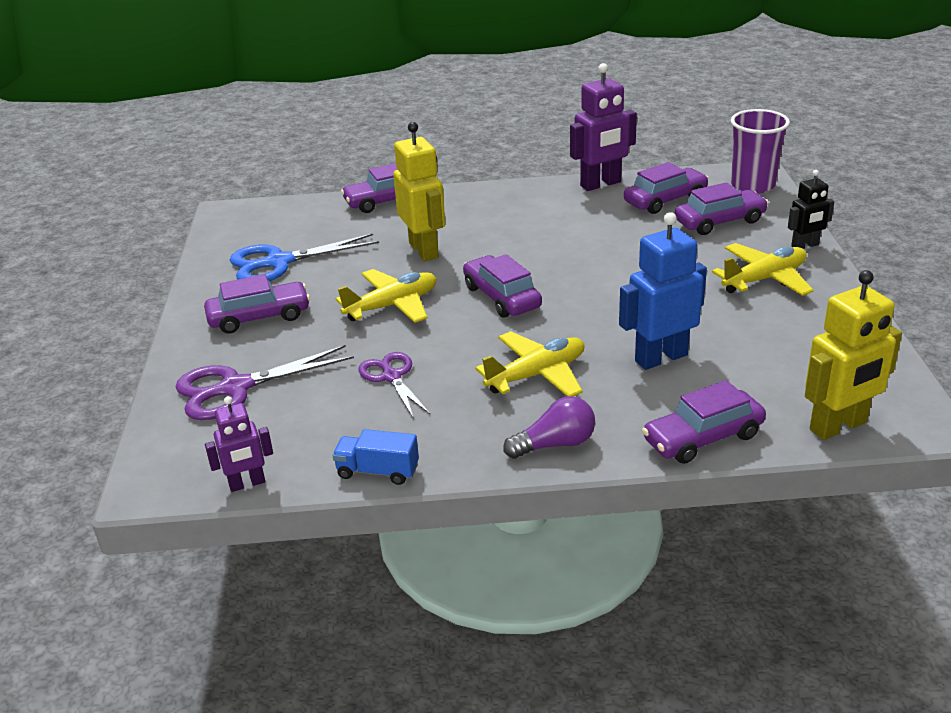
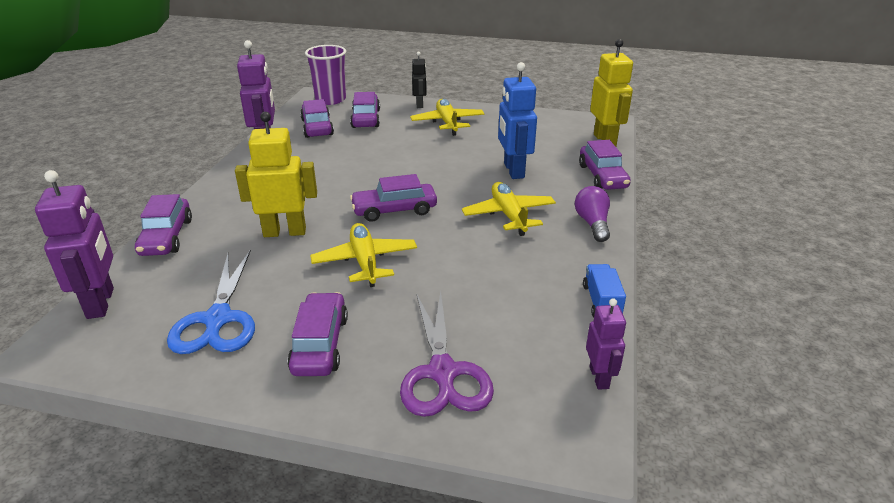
camera: 75 degrees left, 0 degrees up
(285, 210) = (101, 303): none -> purple robot
(378, 471) = (601, 302): blue truck -> blue truck turned 150 degrees clockwise
(391, 377) = (476, 278): purple scissors -> none

